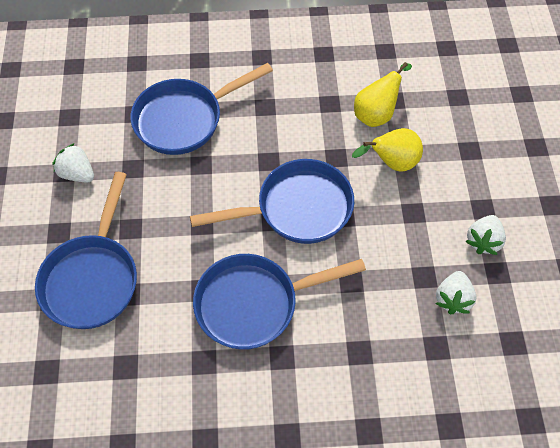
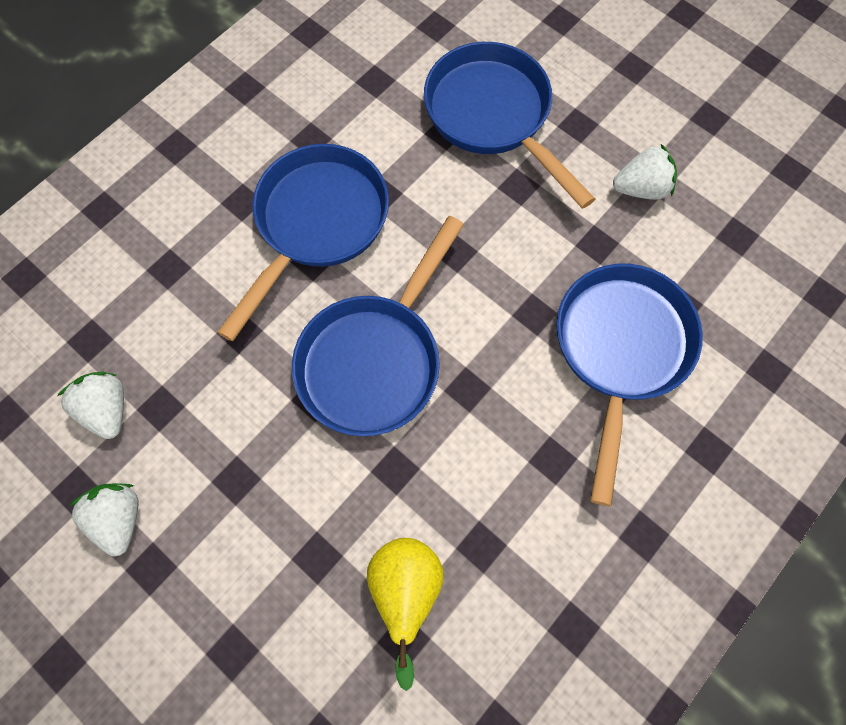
camera: 135 degrees right, 10 degrees up
(392, 163) = (319, 528): yellow pear -> none

